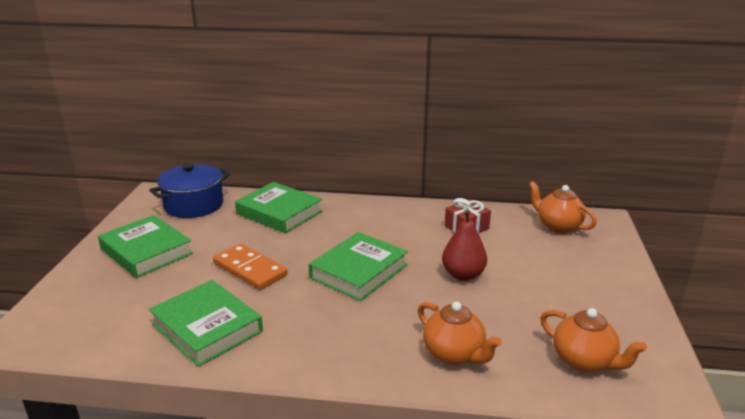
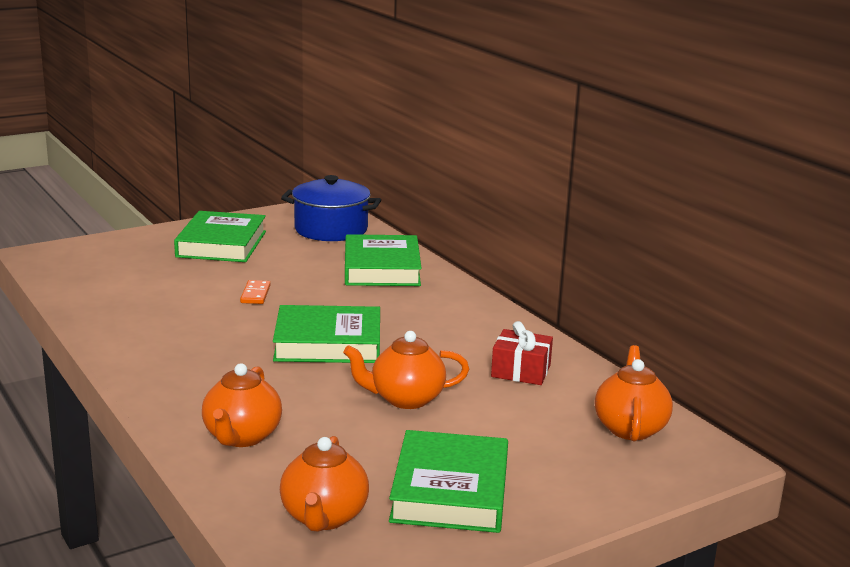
camera: 50 degrees right, 5 degrees down
(207, 328) = (140, 311): green book -> green book (450, 491)
(250, 269) = (255, 294): orange domino -> orange domino, size x0.52
(463, 275) = (405, 399): red pear -> orange teapot

